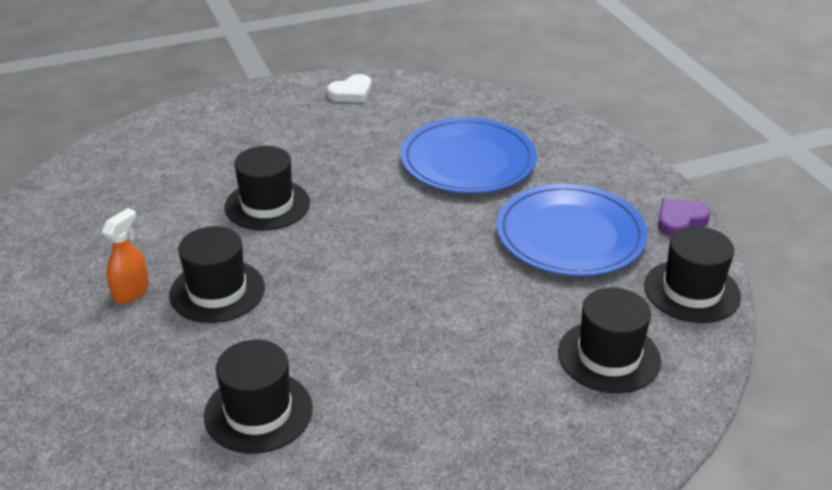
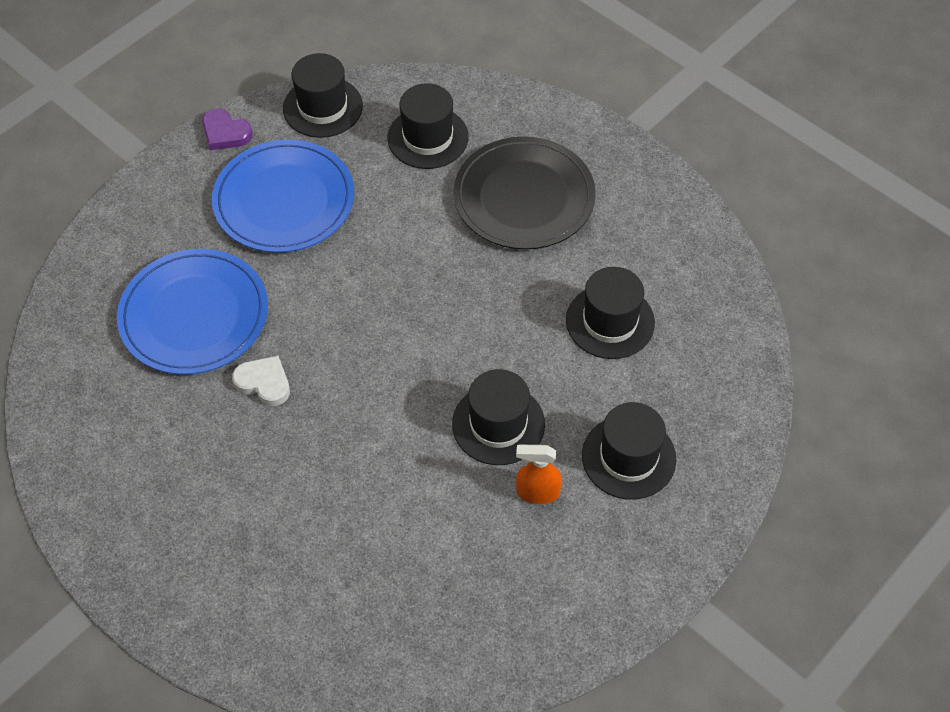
camera: 115 degrees left, 20 degrees up
(267, 205) = (352, 453): black hat -> black hat (628, 457)
(351, 93) = (90, 483): white heart -> white heart (264, 383)
(475, 405) = (524, 197): none -> black plate

